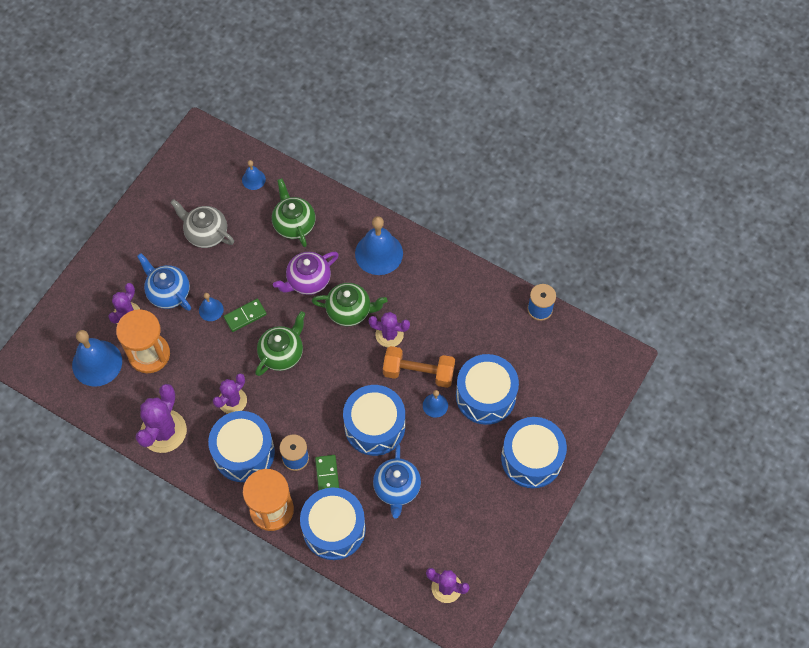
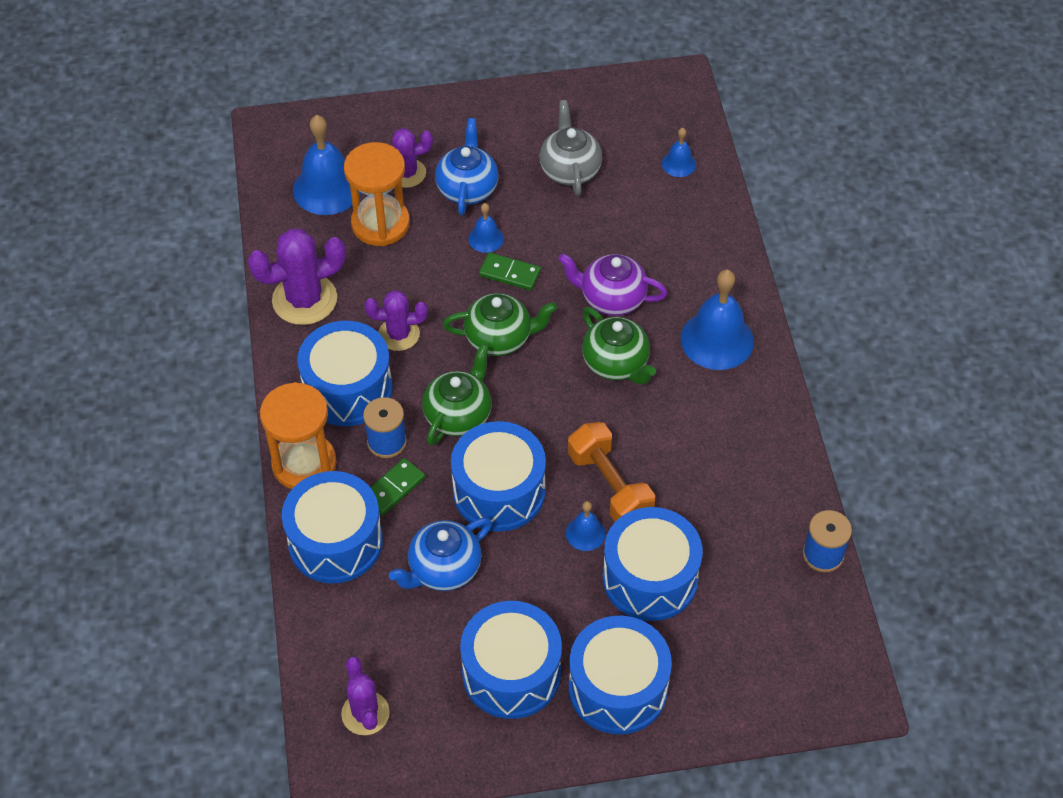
camera: 50 degrees right, 10 degrees down
(294, 224) = (665, 237): green teapot -> green teapot (458, 415)
(389, 334) = (627, 423): purple cactus -> none
(482, 501) = (511, 673): none -> blue drum

